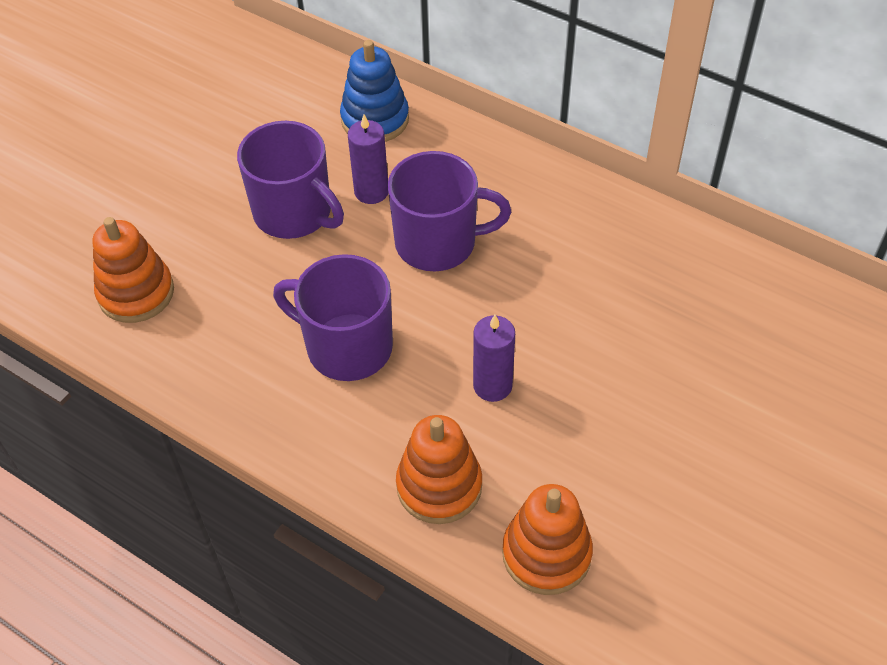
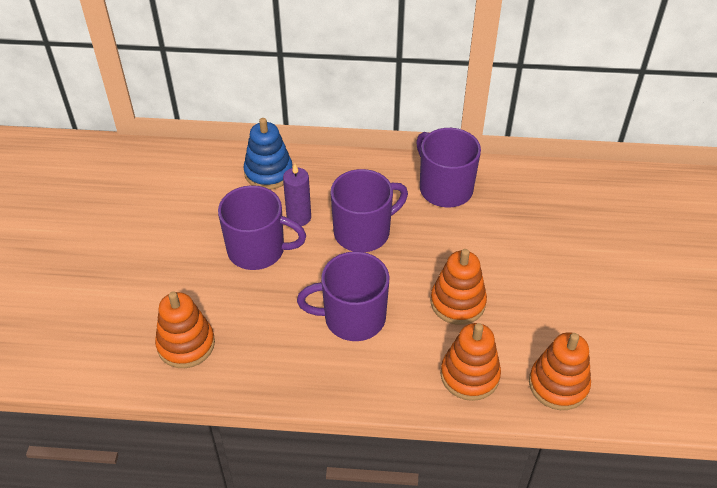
camera: 30 degrees left, 5 degrees down
(492, 385) = (457, 302): purple candle -> orange stacking toy
(586, 227) = (444, 188): none -> purple mug

